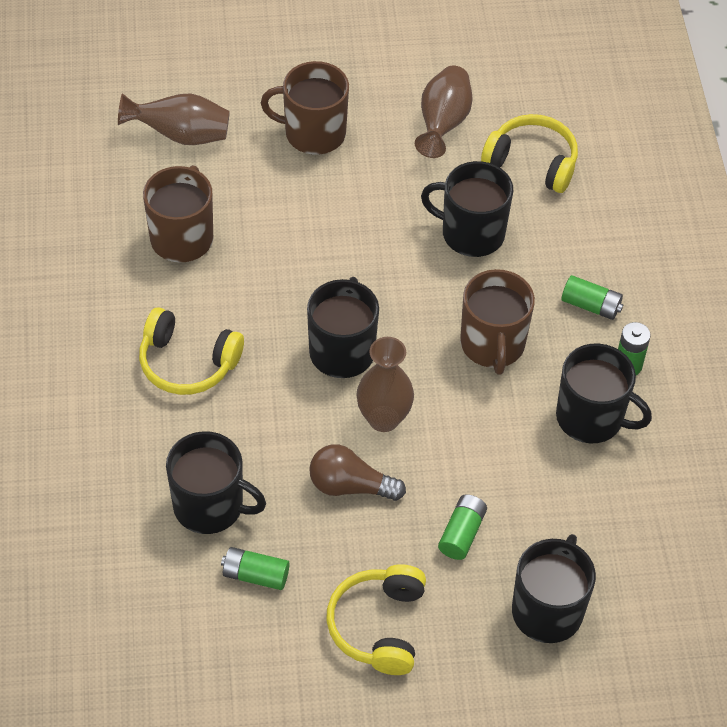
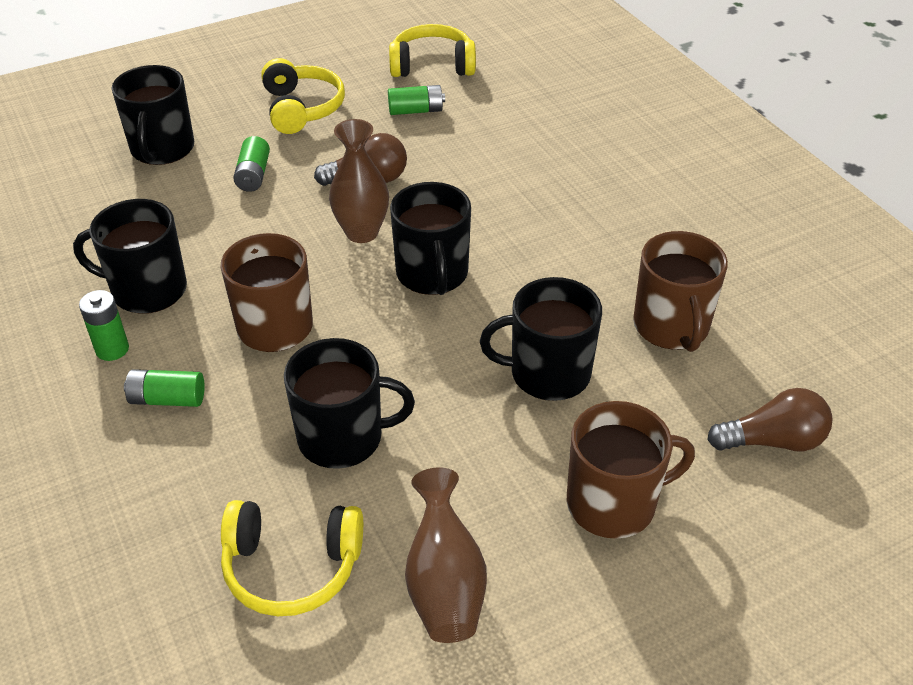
camera: 160 degrees right, 10 degrees down
(181, 135) = (772, 441): brown vase -> brown light bulb
(187, 363) = (575, 222): yellow headphones -> yellow headphones (432, 65)
(210, 506) = (480, 138): black mug -> black mug (548, 373)

